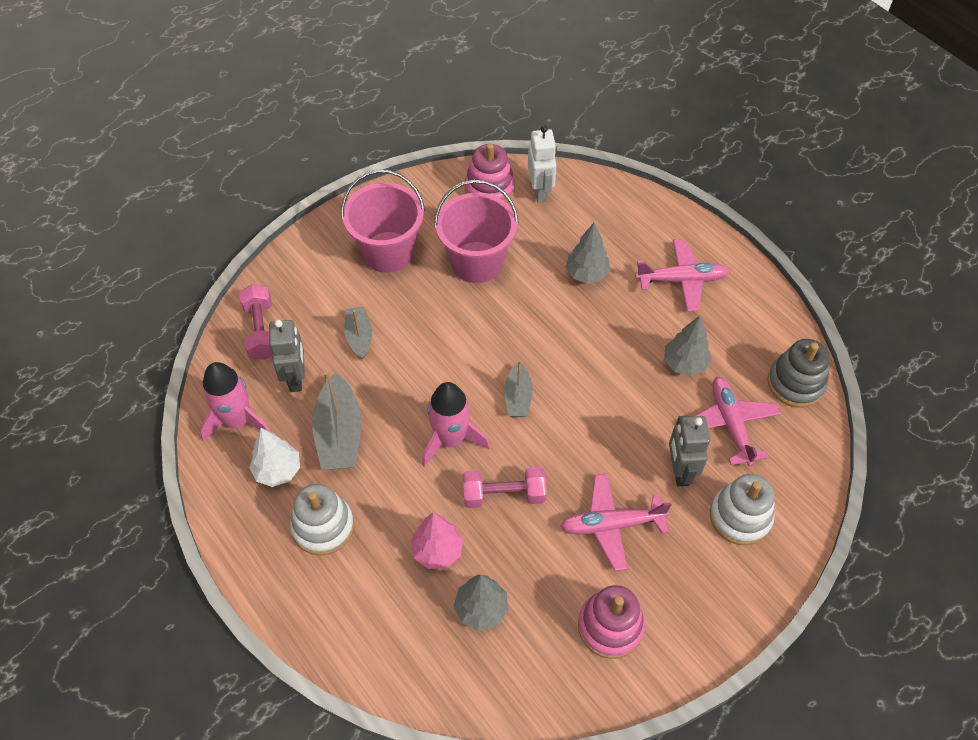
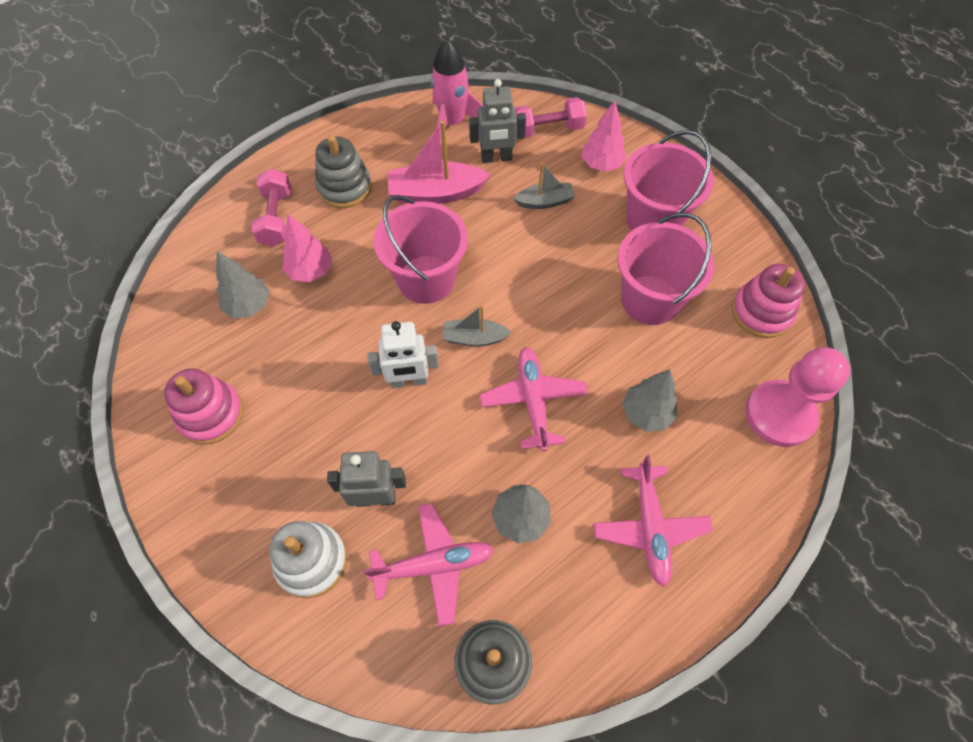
camera: 90 degrees right, 5 degrees up
(278, 471) = (401, 153): white tree -> none
(315, 287) = (601, 164): none -> pink tree
(323, 526) = (344, 187): white stacking toy -> grey stacking toy
(339, 434) = (436, 193): grey boat -> pink boat
(451, 439) = (426, 279): pink rocket -> pink bucket
(504, 495) = (362, 324): pink dumbbell -> pink dumbbell (276, 218)
(540, 191) = (768, 366): white robot -> white robot (408, 381)
(582, 191) = (779, 414): none -> pink pawn
(611, 525) = (318, 421): pink plane -> pink plane (533, 400)

